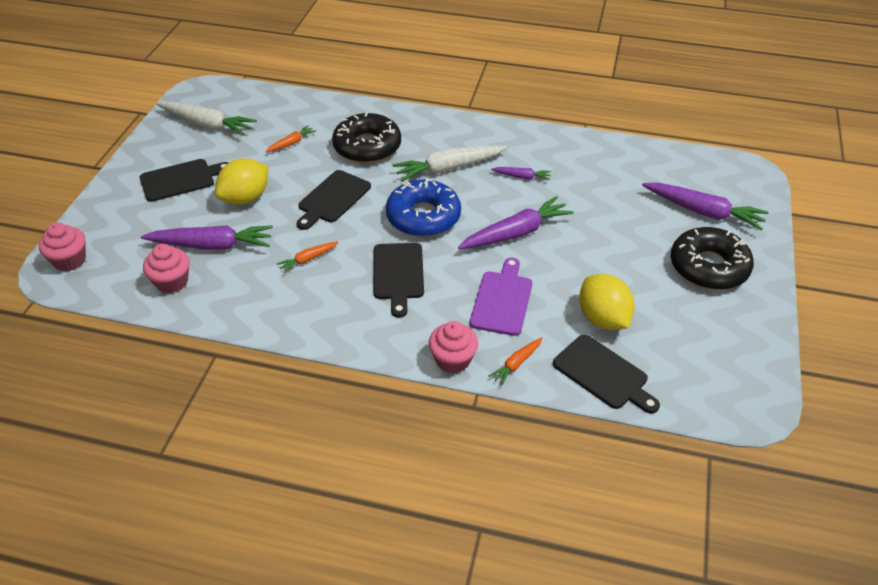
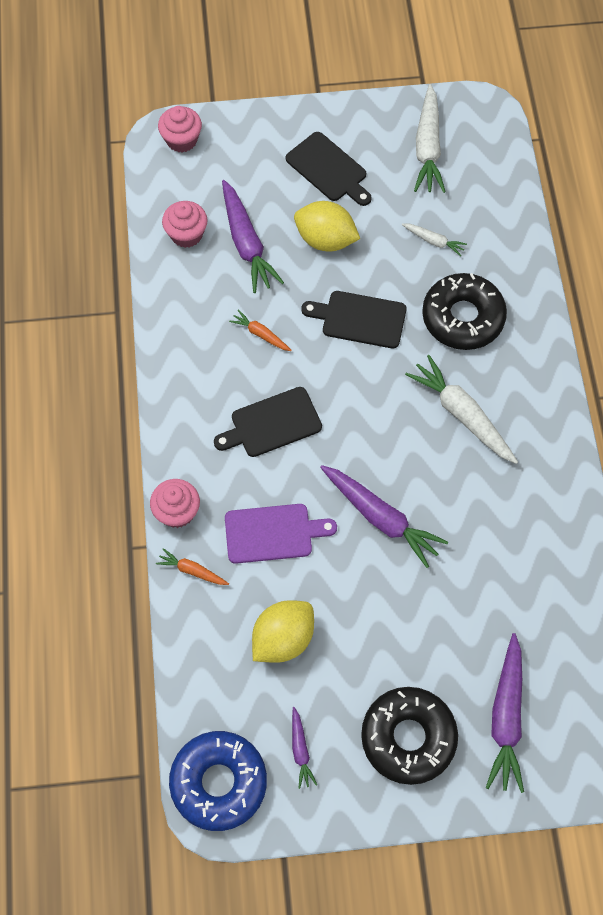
camera: 70 degrees right, 20 degrees up
(291, 143) = (434, 241): orange carrot -> white carrot
(423, 217) = (368, 417): blue donut -> blue donut (219, 782)
(522, 177) = (482, 497): purple carrot -> purple carrot (300, 750)
(603, 374) = (207, 655): black cutting board -> none

